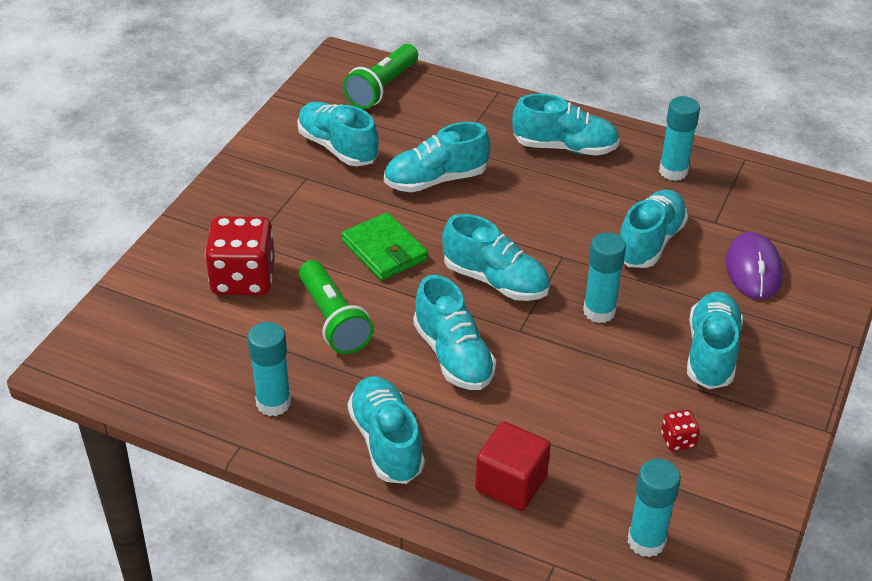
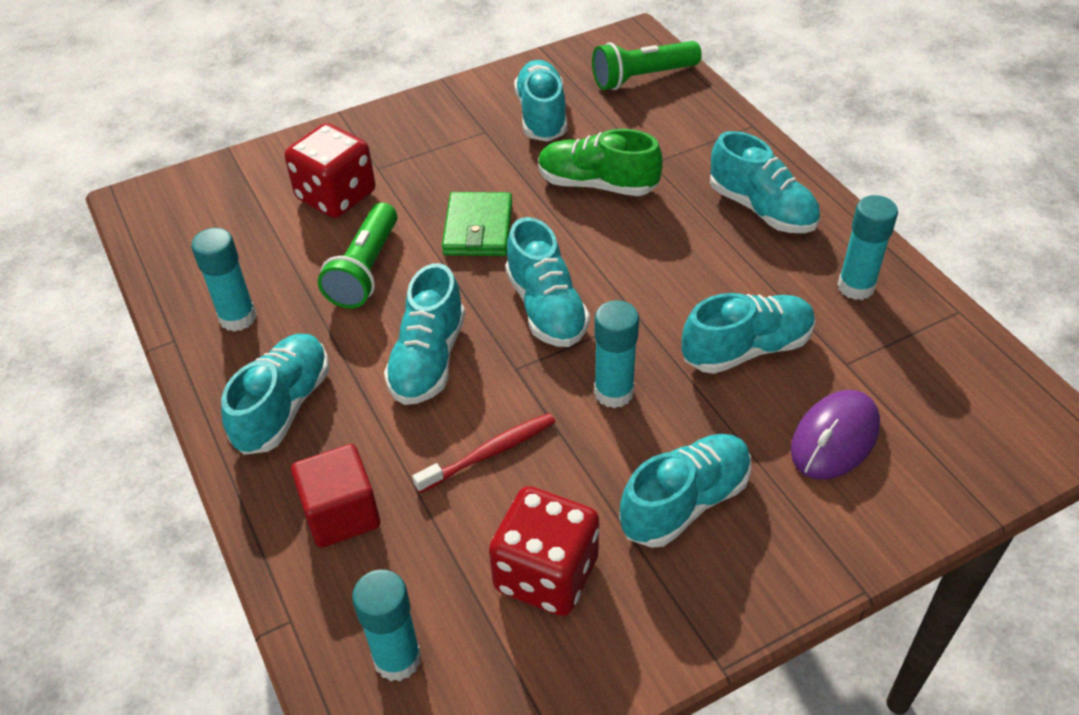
camera: 40 degrees right, 5 degrees up
(435, 180) = (597, 184): turquoise shoe -> green shoe
(563, 391) = (489, 453): none -> red toothbrush
(678, 440) = (546, 574): red dice -> red dice, size x2.27

